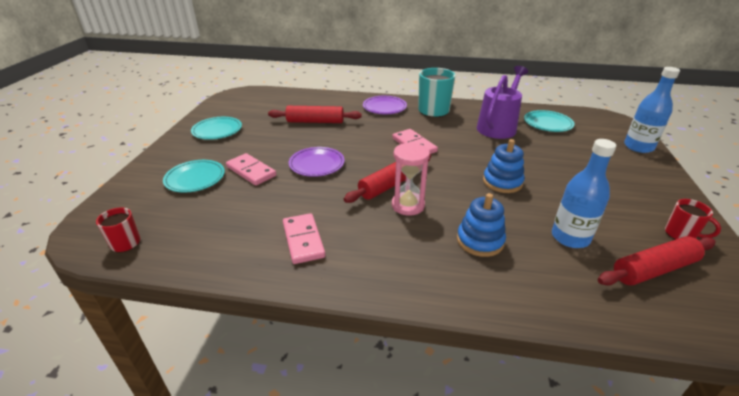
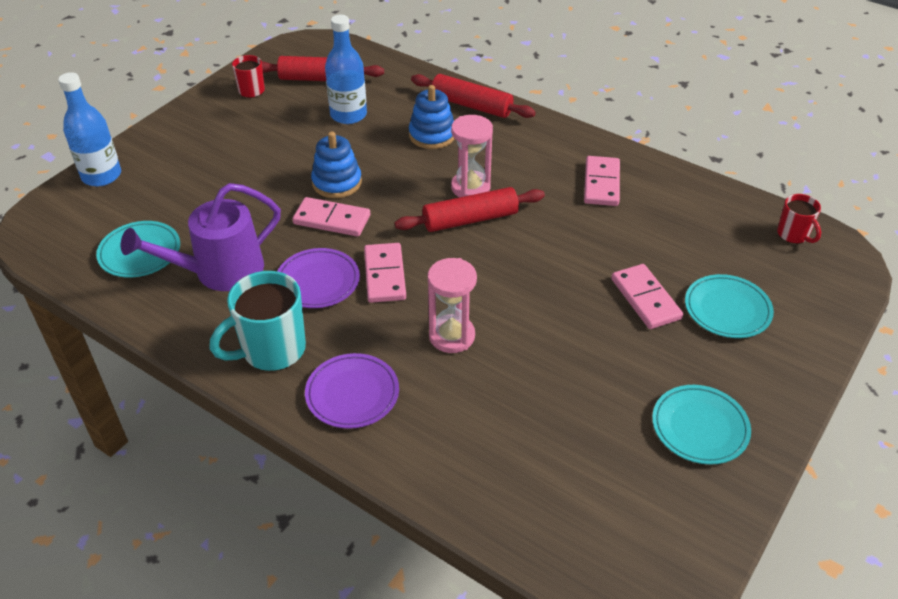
camera: 155 degrees left, 10 degrees up
(315, 121) = (508, 392): red rolling pin -> red rolling pin (471, 105)
(316, 164) = (548, 283): purple plate -> purple plate (318, 281)
(356, 132) = (452, 336): none -> pink hourglass
(476, 161) = (332, 220): none -> pink domino

